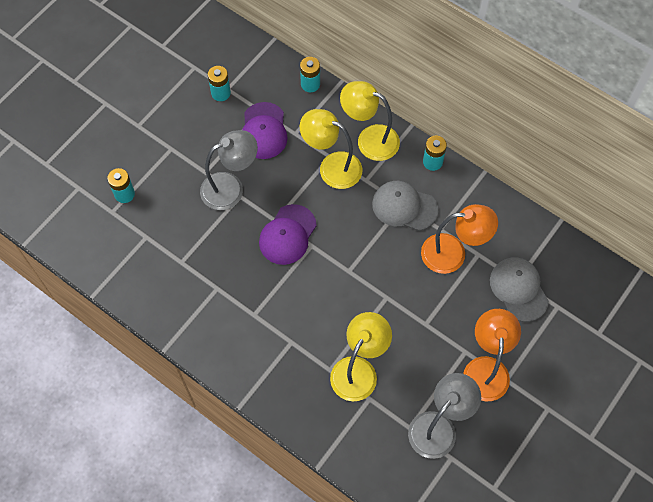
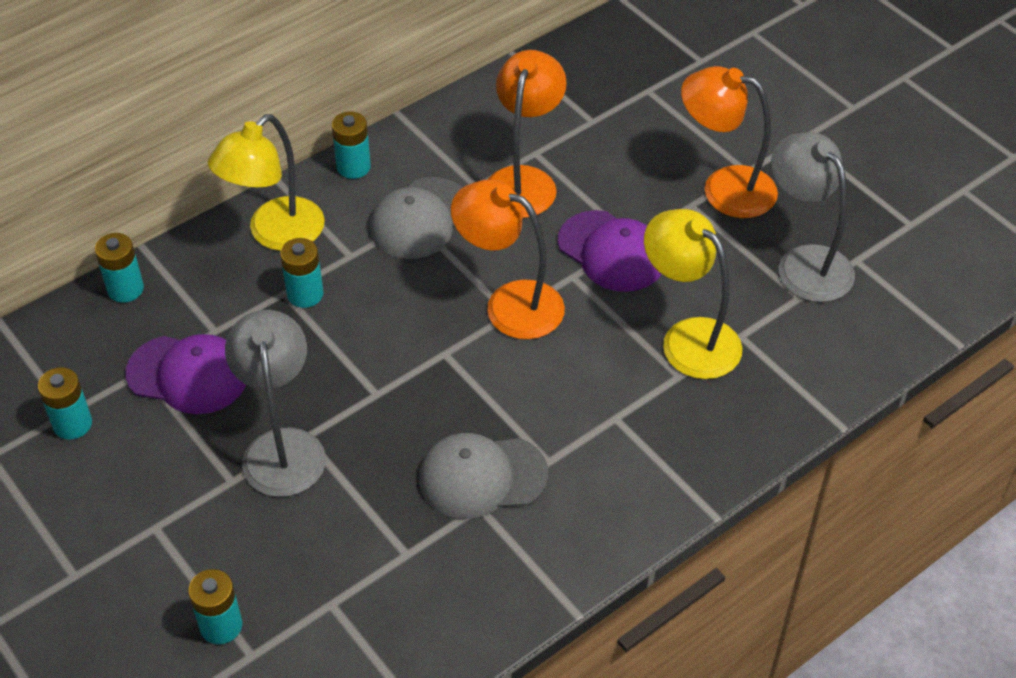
camera: 75 degrees left, 15 degrees down
(287, 235) = (412, 382): purple cap -> purple cap (611, 252)
(332, 167) = (305, 294): yellow lamp -> turquoise battery
(356, 269) = (509, 304): none -> orange lamp
(518, 289) = (608, 123): grey cap -> grey cap (482, 477)

